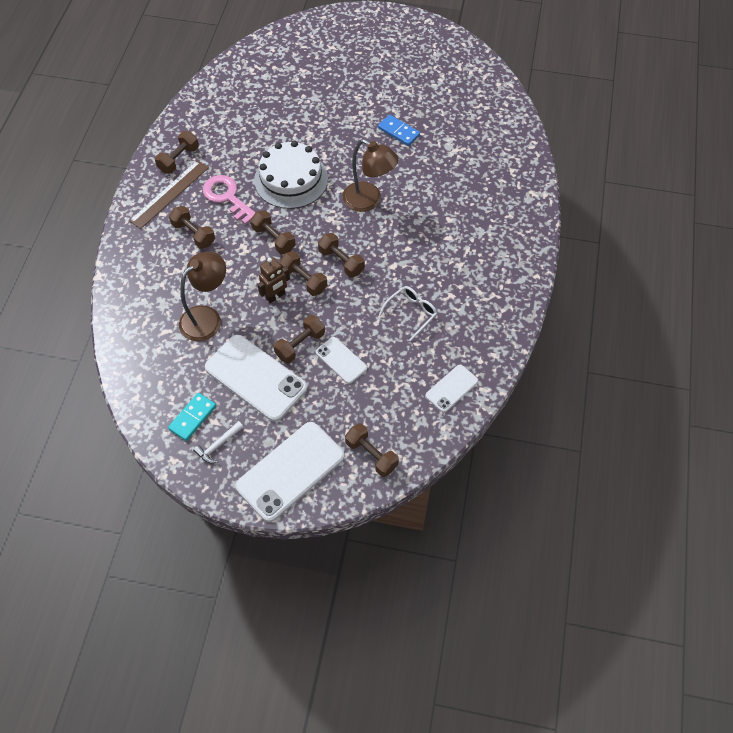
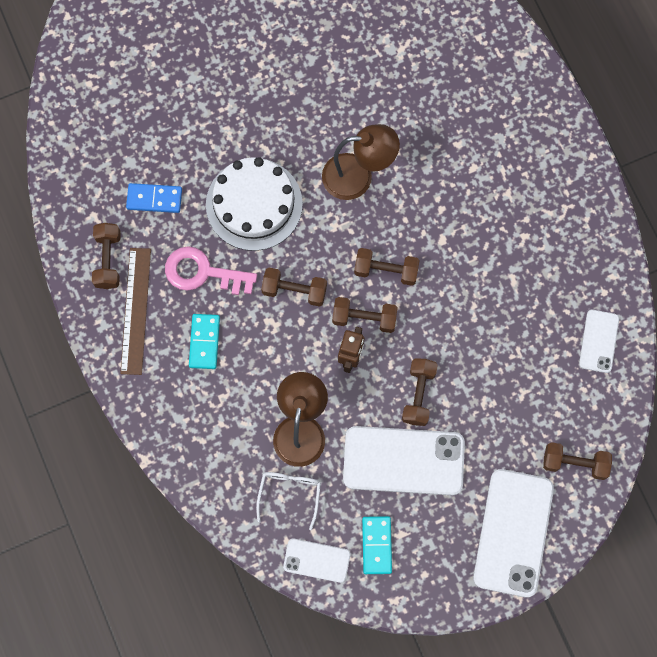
camera: 35 degrees left, 15 degrees up
(193, 234) = (204, 342): brown dumbbell -> turquoise domino
(218, 445) = (424, 555): white hammer -> none
(341, 360) = (471, 384): white phone -> white phone (316, 560)
(398, 132) = (323, 64): blue domino -> blue domino (154, 199)
(411, 313) = (500, 283): white glasses -> white glasses (289, 494)

